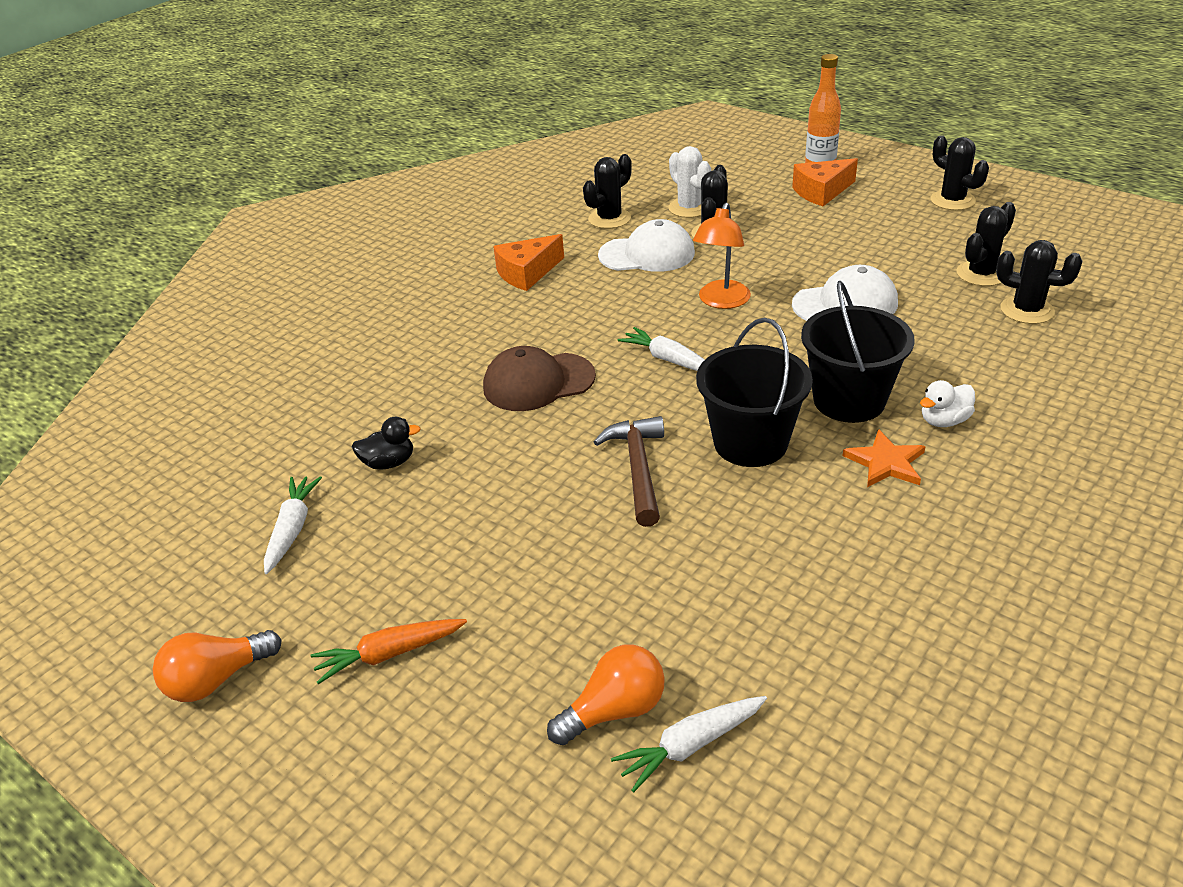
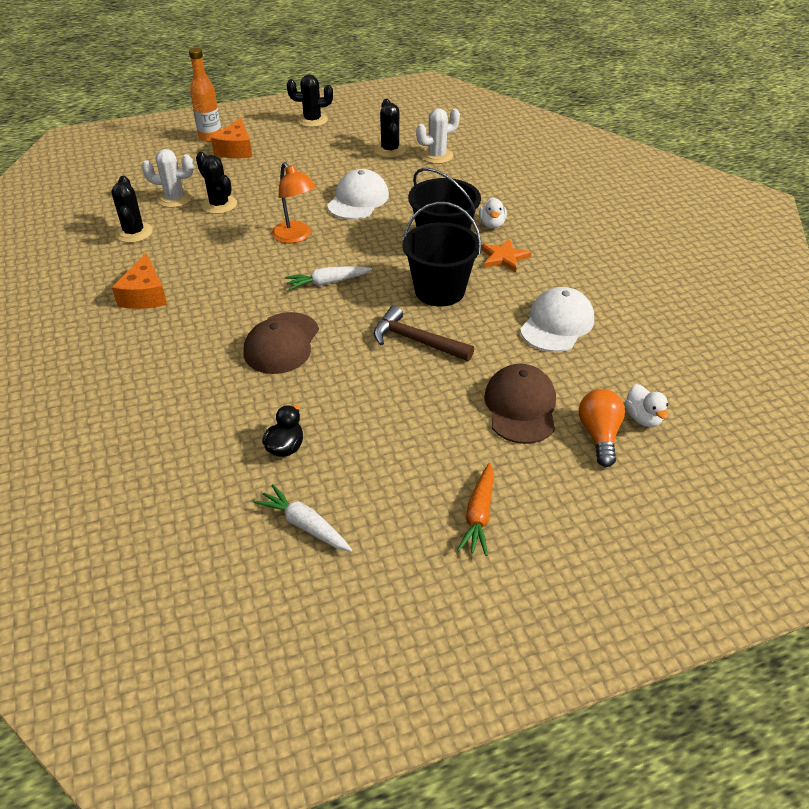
camera: 60 degrees left, 5 degrees up
(217, 679) = (427, 617): orange light bulb -> none
(602, 609) = (520, 407): none -> brown cap
(647, 254) = (202, 238): white cap -> white cap (557, 324)
(690, 745) = (643, 418): white carrot -> white duck
(1027, 310) = (437, 156): black cactus -> white cactus

